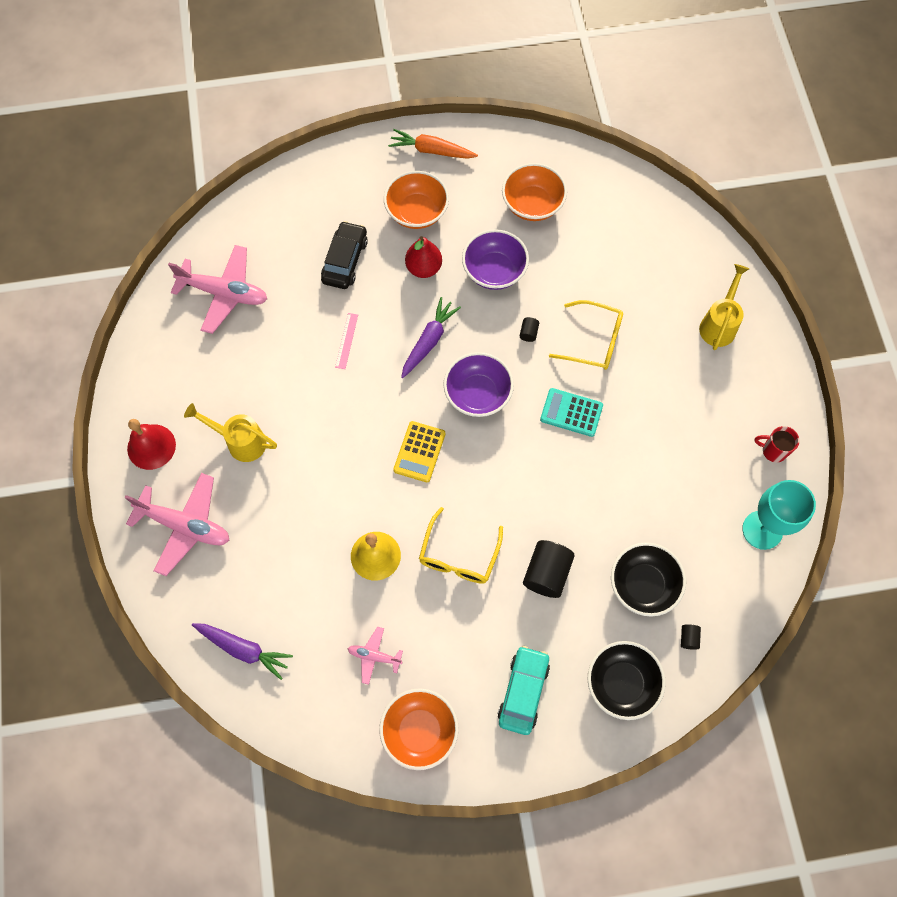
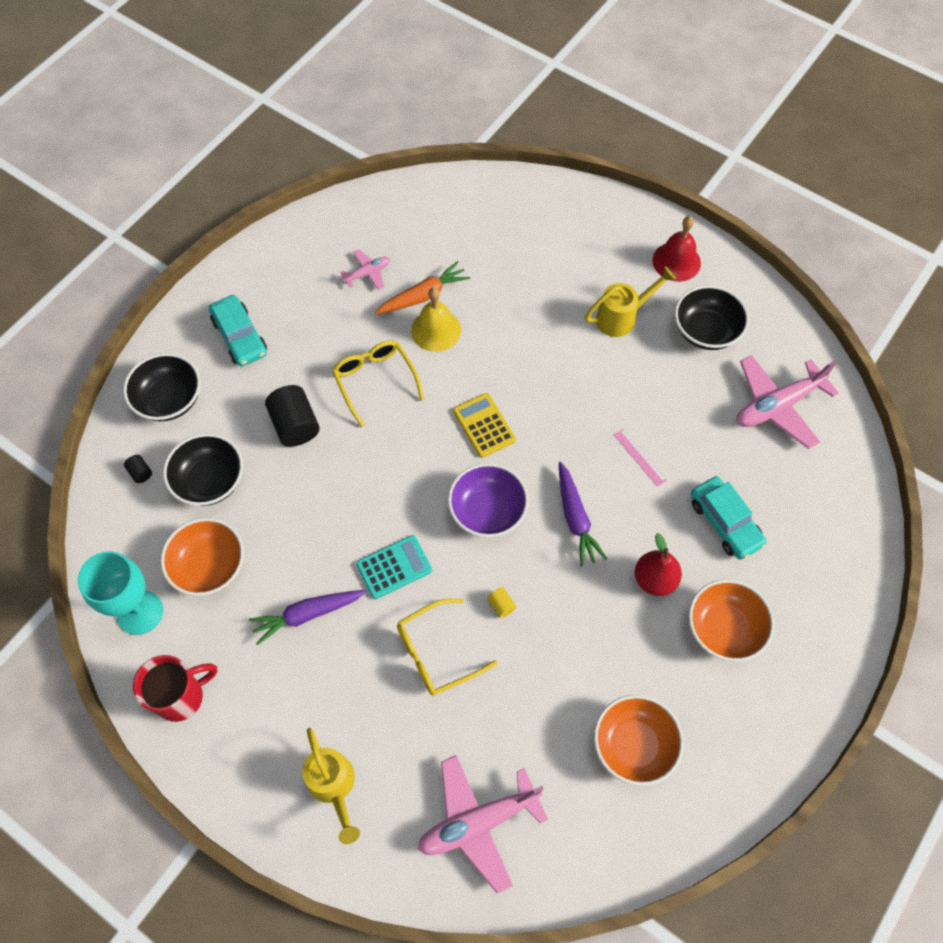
camera: 135 degrees right, 5 degrees down
(185, 526) = (588, 238): pink plane -> pink plane (478, 822)
(200, 379) = (706, 331): none -> black bowl
(243, 649) = (459, 208): purple carrot -> purple carrot (307, 614)
(345, 260) = (725, 522): black car -> turquoise car
(419, 731) = (291, 259): orange bowl -> orange bowl (209, 566)
(432, 150) = (788, 709): orange carrot -> orange carrot (423, 296)
(494, 271) = (593, 637): purple bowl -> none
(528, 333) = (501, 605): black cylinder -> yellow cylinder
(773, 451) = (181, 697): red mug -> red mug, size x1.58

